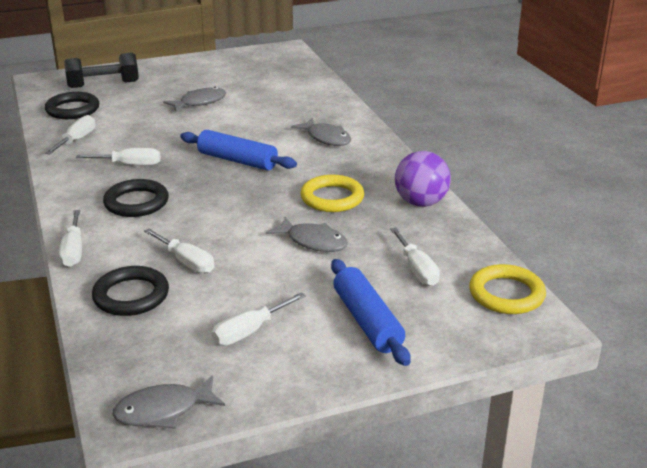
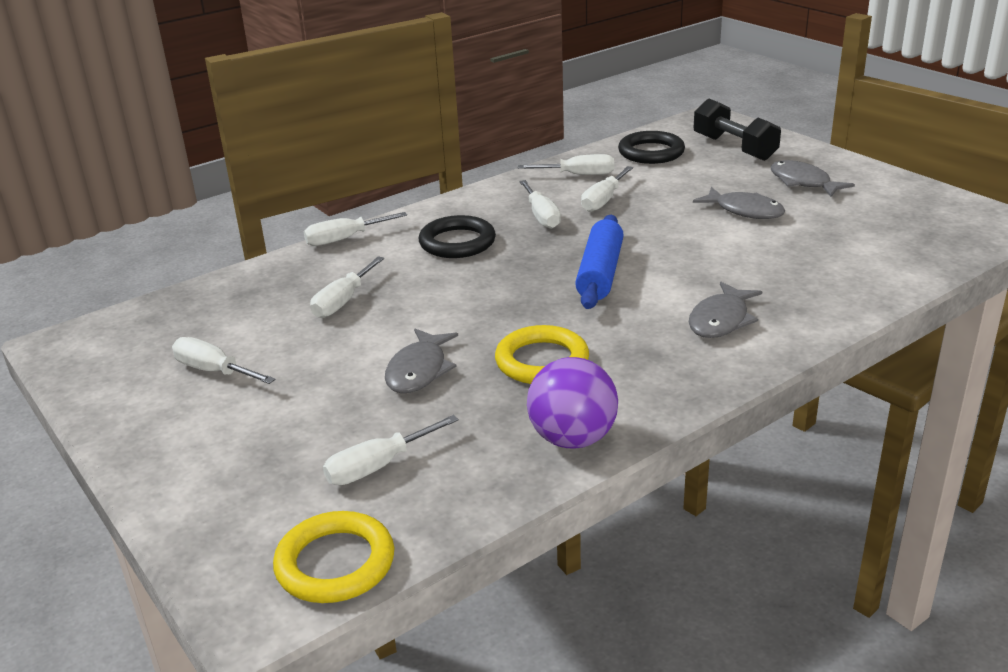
camera: 75 degrees right, 0 degrees up
(131, 140) = (603, 200): none -> white screwdriver
(131, 295) = (269, 289): black ring -> none
(163, 410) = (79, 356): grey fish -> grey fish (803, 182)
(367, 321) = (245, 447): blue rolling pin -> none

